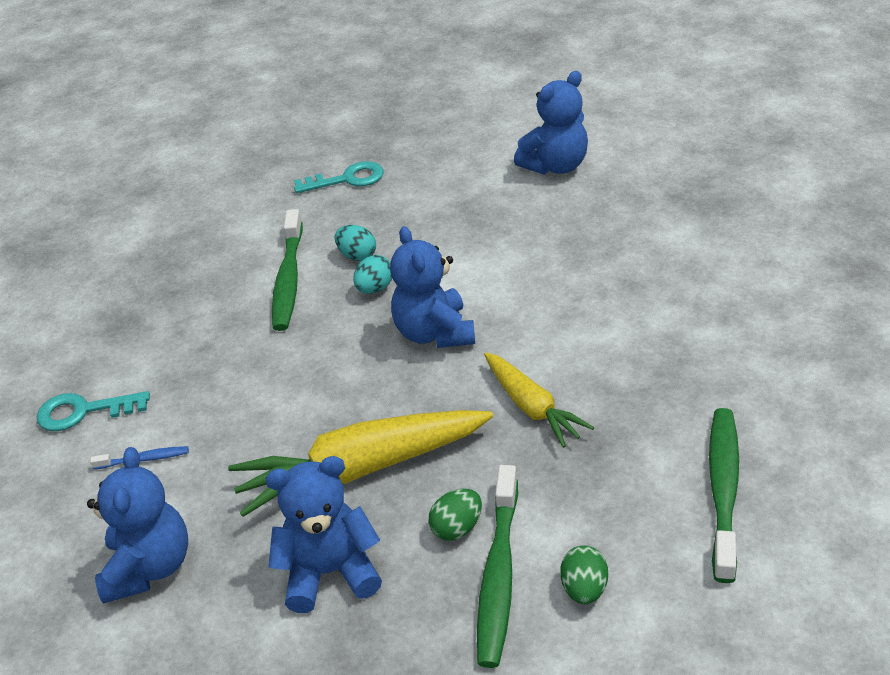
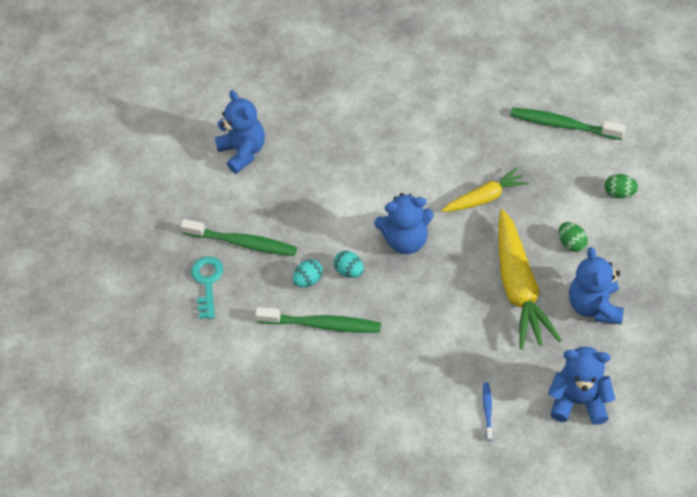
camera: 80 degrees left, 15 degrees up
(84, 411) = (433, 454): turquoise key -> none
(498, 575) = (606, 228): green toothbrush -> green toothbrush (243, 243)

